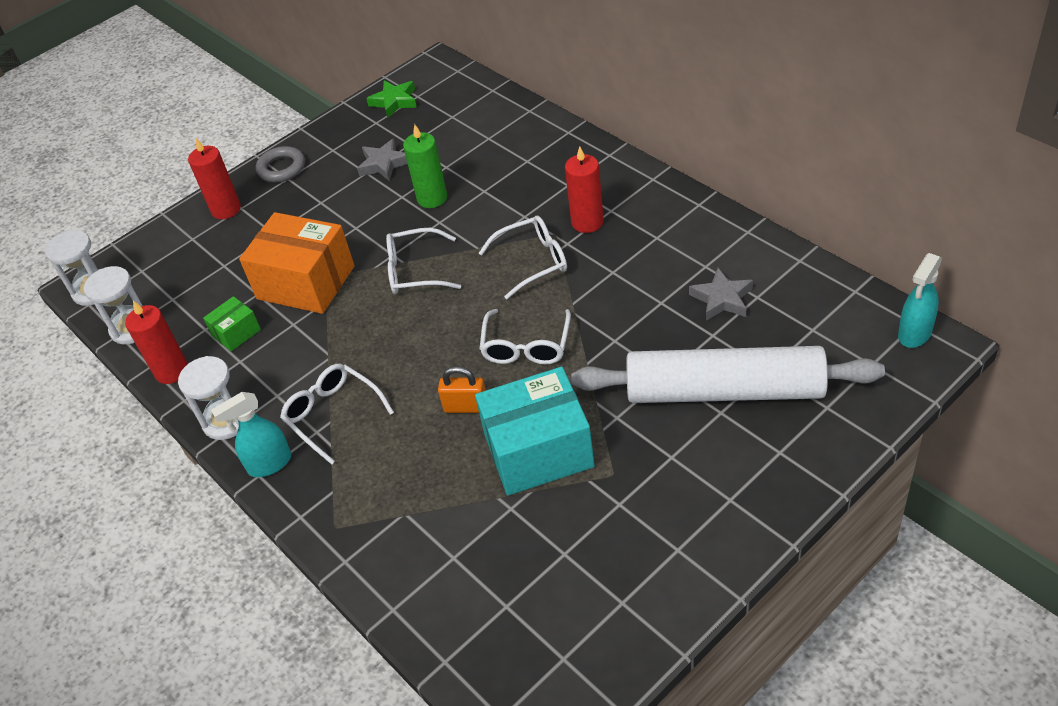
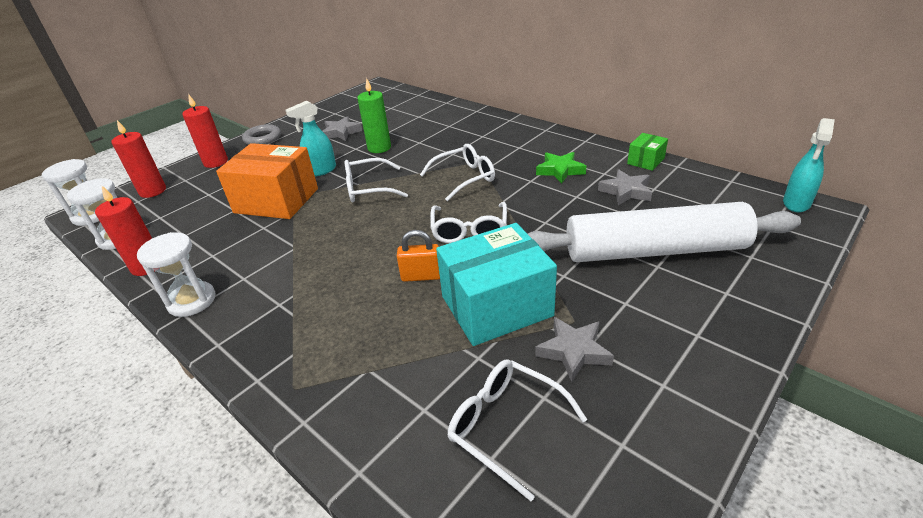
camera: 10 degrees left, 10 degrees down
(236, 333) = (212, 236): green box -> green box (645, 161)
(269, 464) = (229, 334): turquoise spray bottle -> turquoise spray bottle (321, 171)
(333, 415) = (296, 290): white glasses -> white glasses (506, 426)
(394, 101) = (348, 103): green star -> green star (560, 170)
(587, 222) = (502, 154): red candle -> red candle (153, 191)
(603, 508) = (573, 351): none -> grey star

